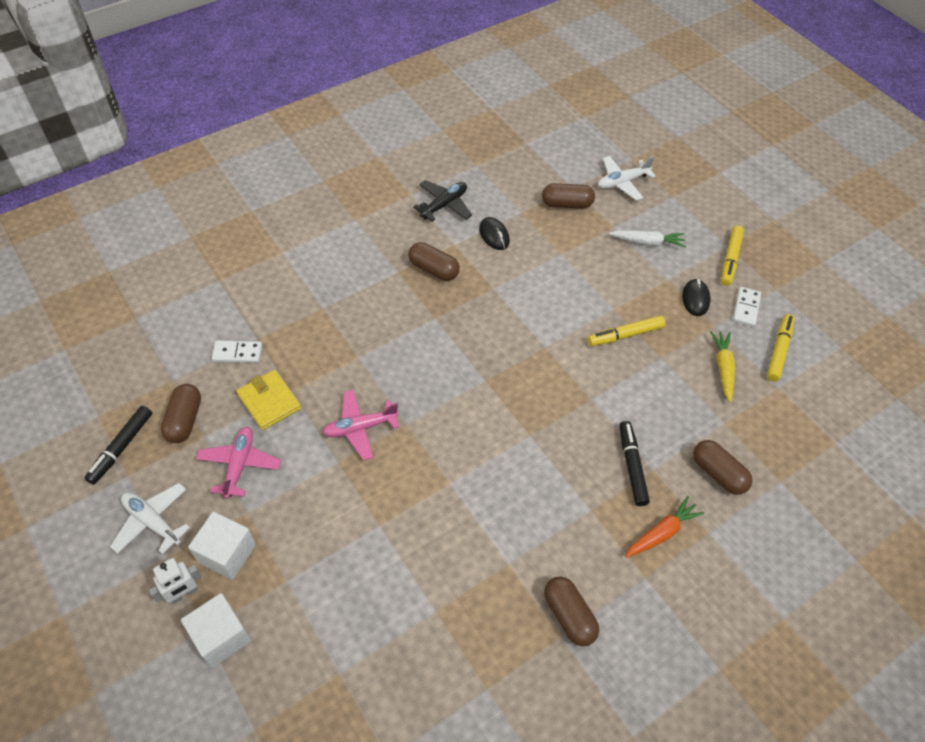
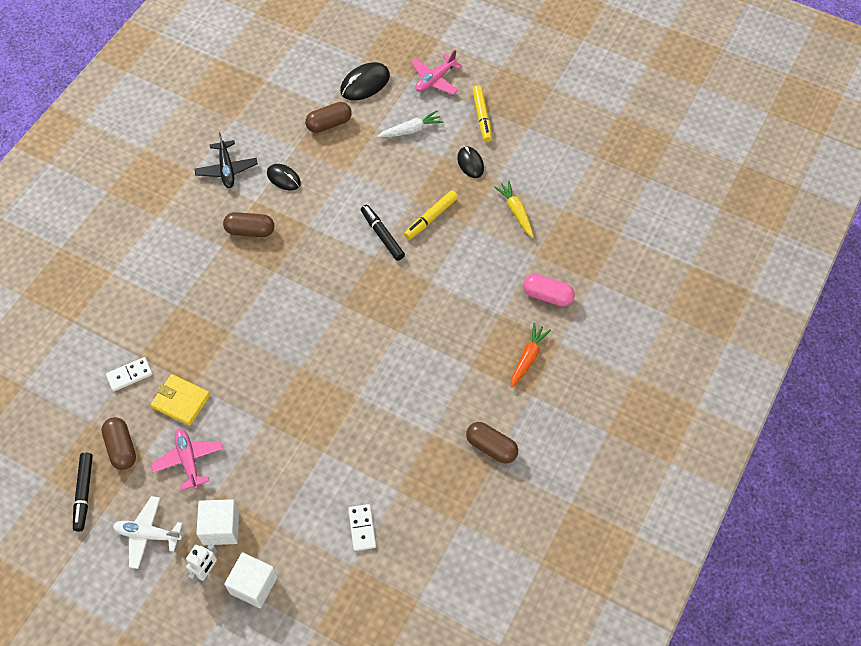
camera: 25 degrees left, 5 degrees up
(360, 428) = (266, 387): pink plane -> pink plane (435, 79)
(444, 205) = (226, 169): black plane -> black plane turned 150 degrees clockwise
(622, 182) = (365, 84): white plane -> black mouse
(631, 466) = (484, 319): black marker -> black marker (382, 235)
(718, 473) = (547, 296): brown capsule -> pink capsule
(746, 308) = (512, 154): white domino -> white domino (362, 528)
(778, 351) = (550, 179): yellow marker -> none

